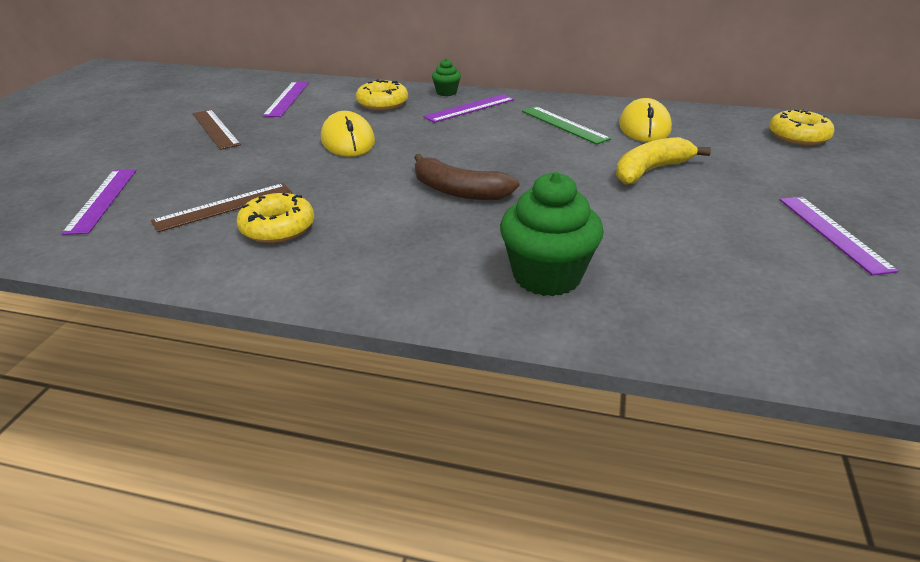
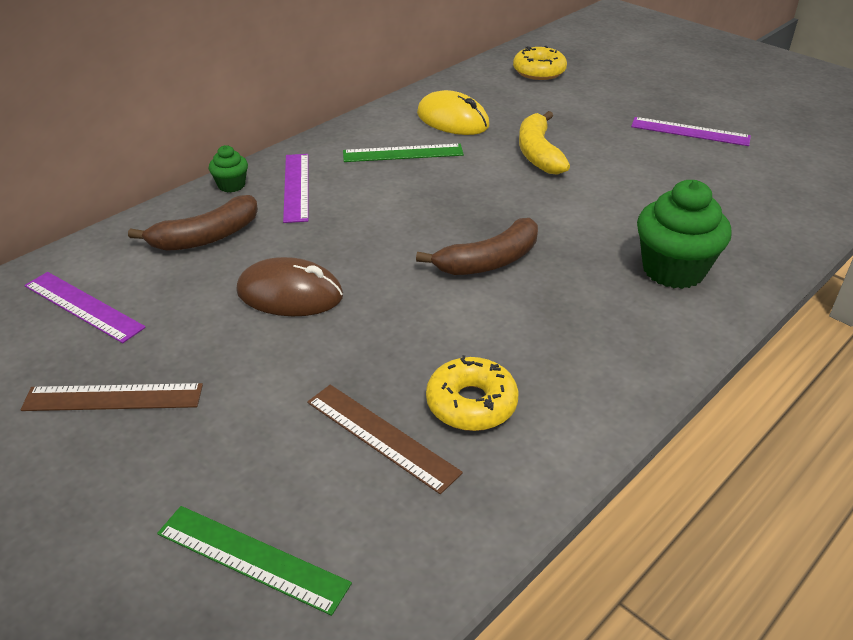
camera: 60 degrees left, 5 degrees up
(102, 200) = (252, 558): purple ruler -> green ruler
(224, 207) = (381, 437): brown ruler -> brown ruler turned 45 degrees counterclockwise
(348, 141) = (290, 294): yellow mouse -> brown mouse
(382, 103) = (206, 237): yellow donut -> brown banana

